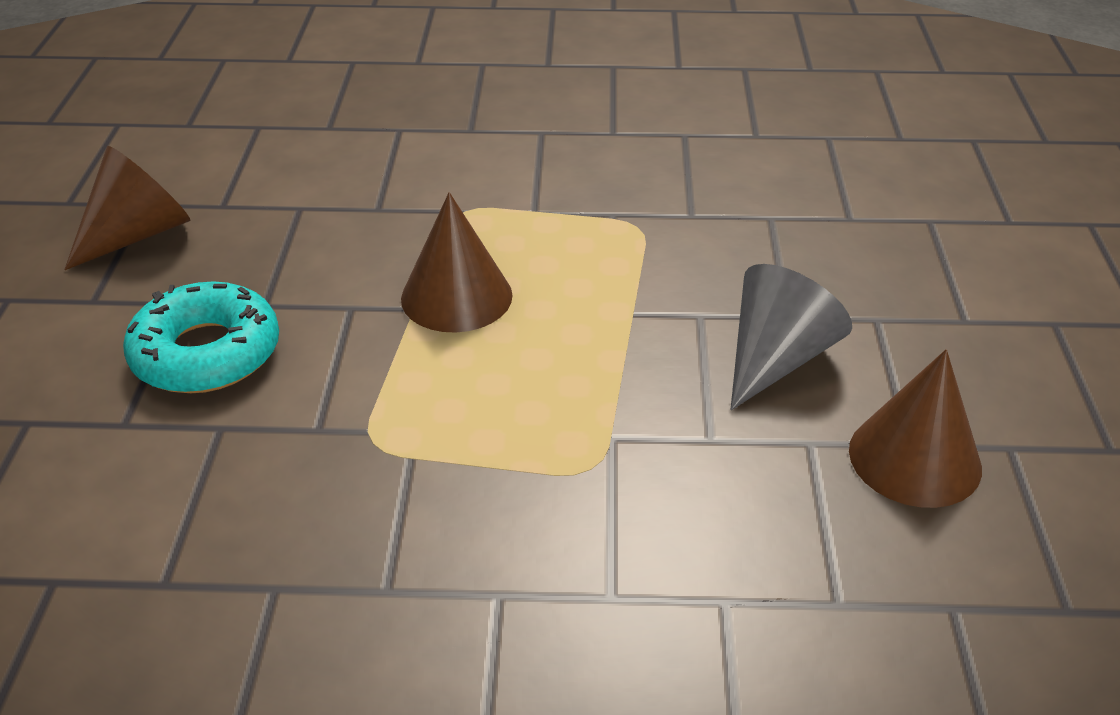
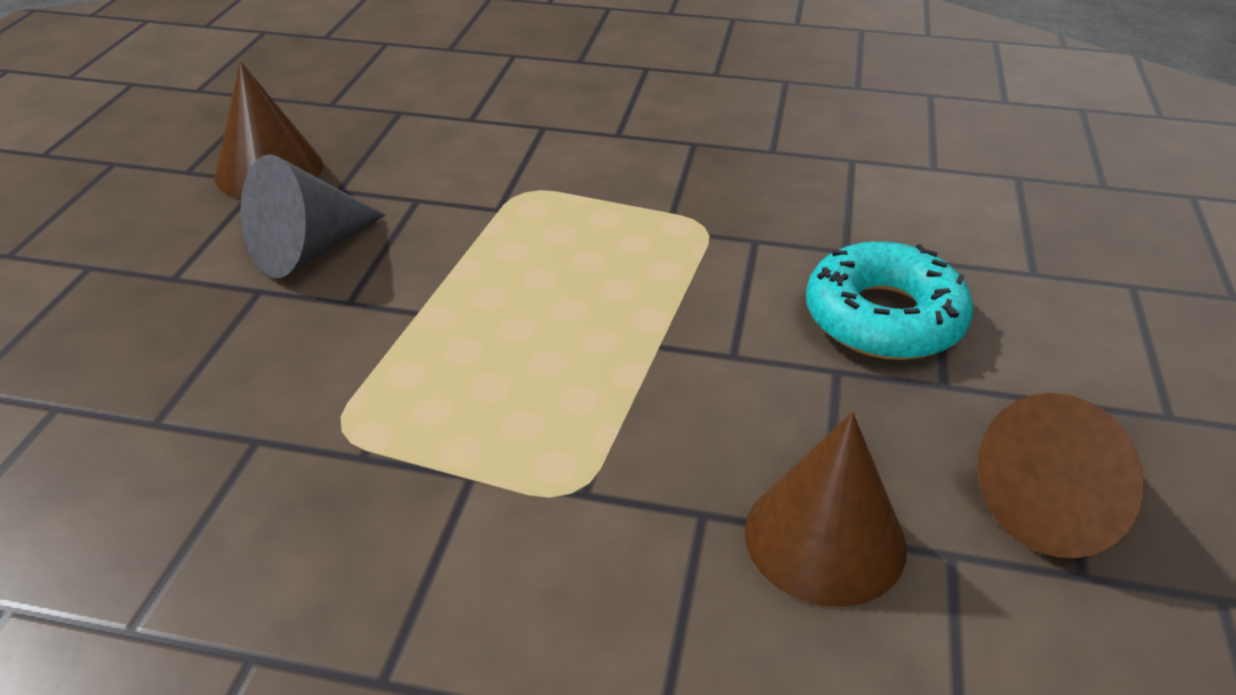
camera: 170 degrees left, 0 degrees up
(456, 296) = (607, 352): brown cone -> brown cone (825, 538)

